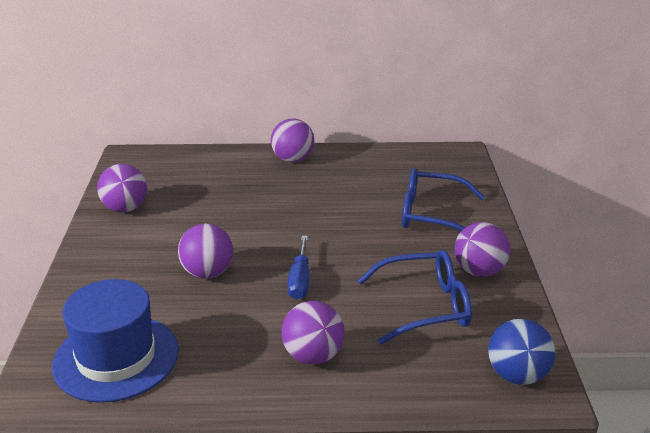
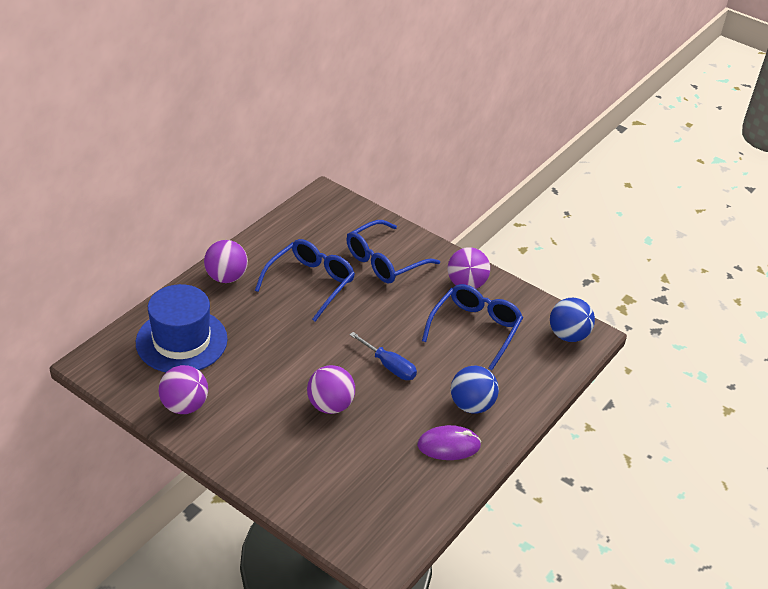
camera: 55 degrees left, 10 degrees up
(116, 357) = (380, 498): blue hat -> blue hat (181, 341)
(236, 367) = (448, 445): none -> purple mouse
(313, 355) = (471, 405): purple ball -> blue ball
(344, 195) = (310, 283): none -> blue glasses

